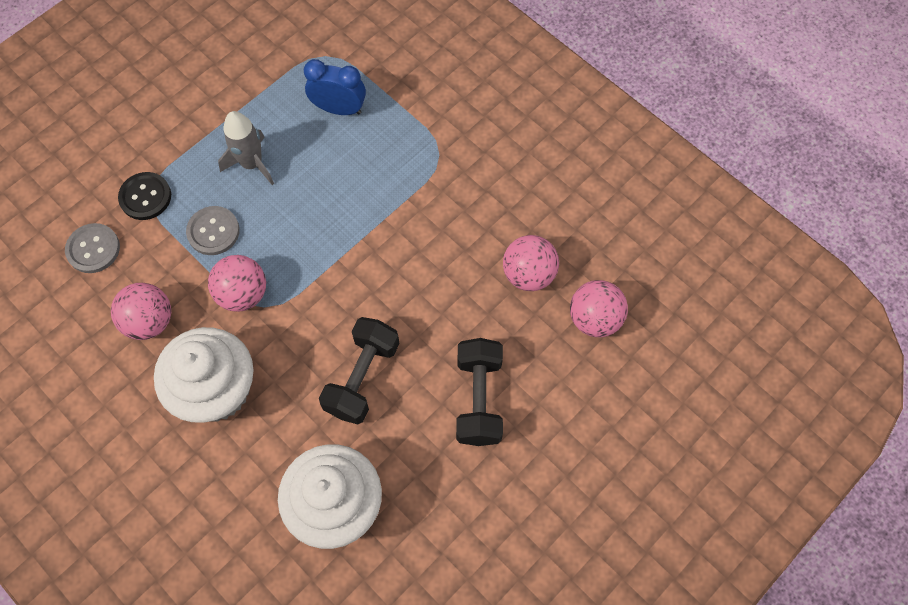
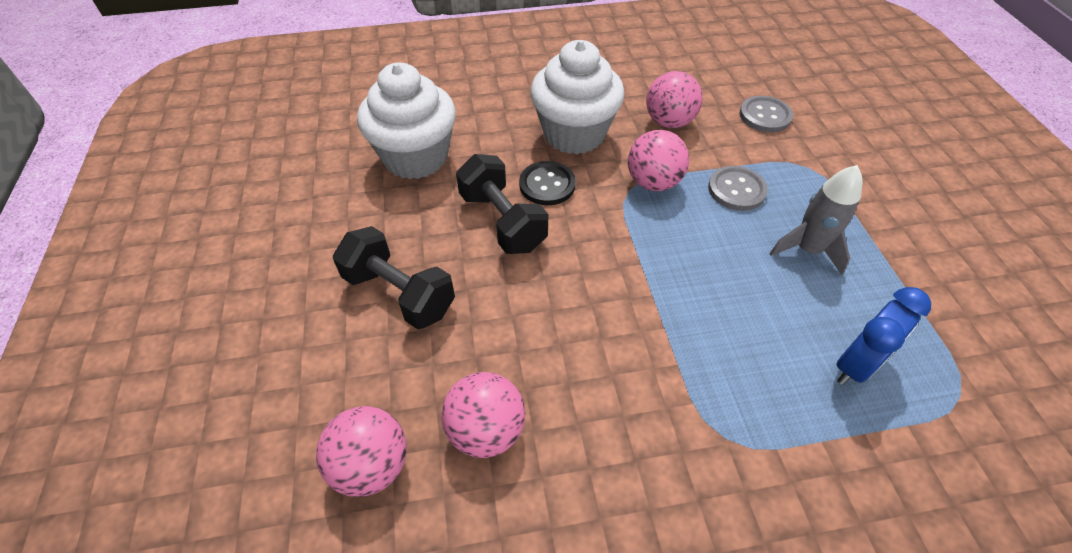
camera: 125 degrees right, 15 degrees down
(145, 197) = (805, 162): black button -> black button (547, 185)

